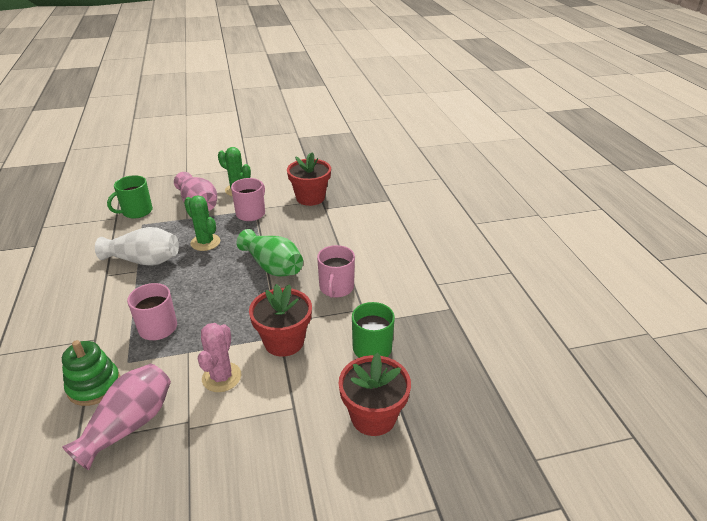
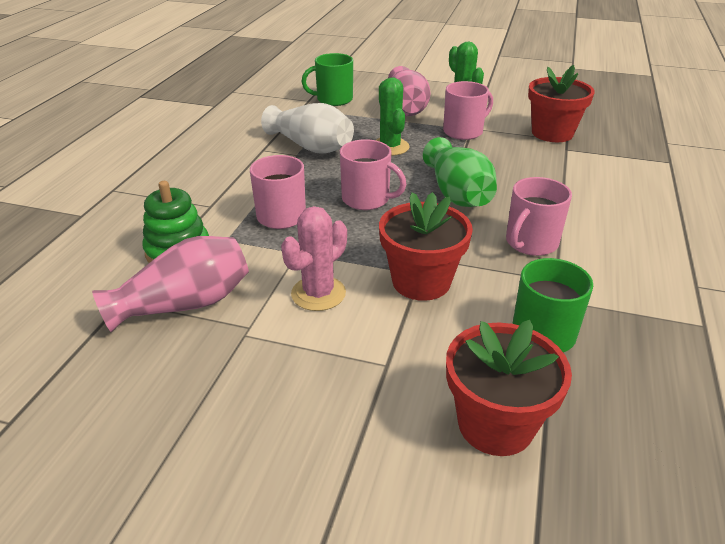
camera: 30 degrees right, 0 degrees up
(213, 292) = (367, 199): none -> pink mug

